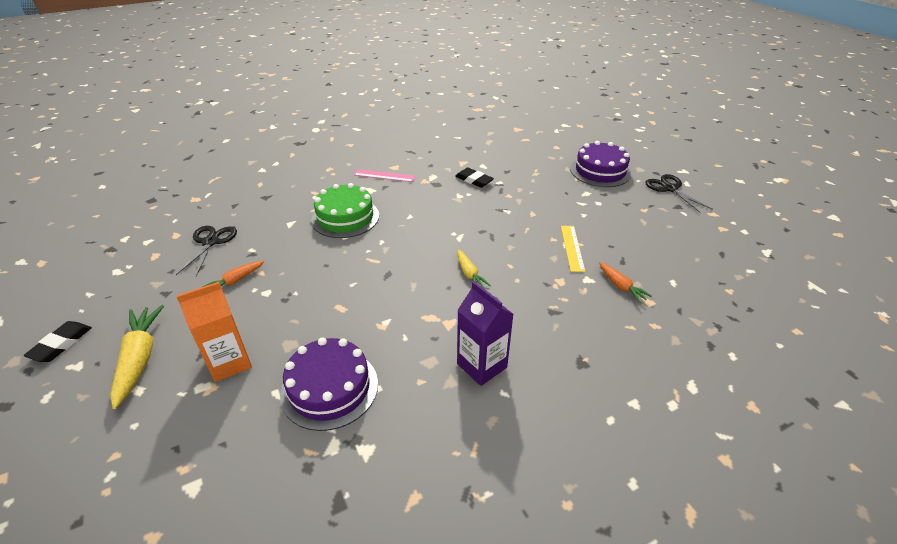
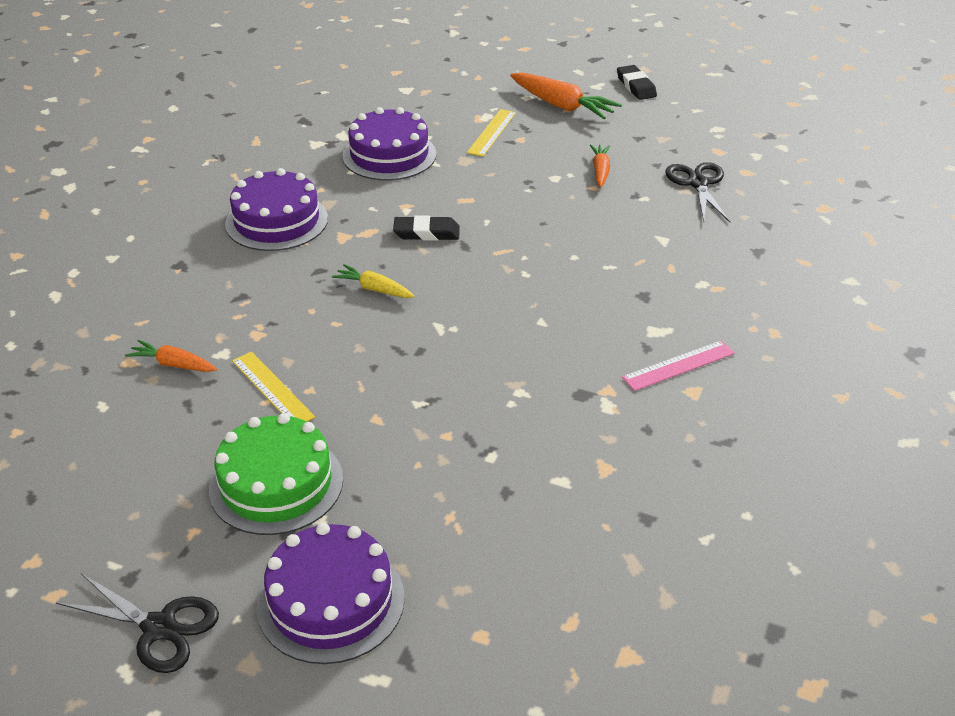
camera: 140 degrees right, 0 degrees up
(140, 359) = (562, 106): yellow carrot -> orange carrot
(210, 242) = (698, 183): black scissors -> black scissors turned 150 degrees counterclockwise
(229, 362) = (492, 132): orange carton -> yellow ruler
(345, 217) = (615, 277): green cake -> green cake (276, 484)
(474, 180) = (536, 436): black eraser -> black eraser (426, 233)
(482, 365) = (276, 221): purple carton -> purple cake

